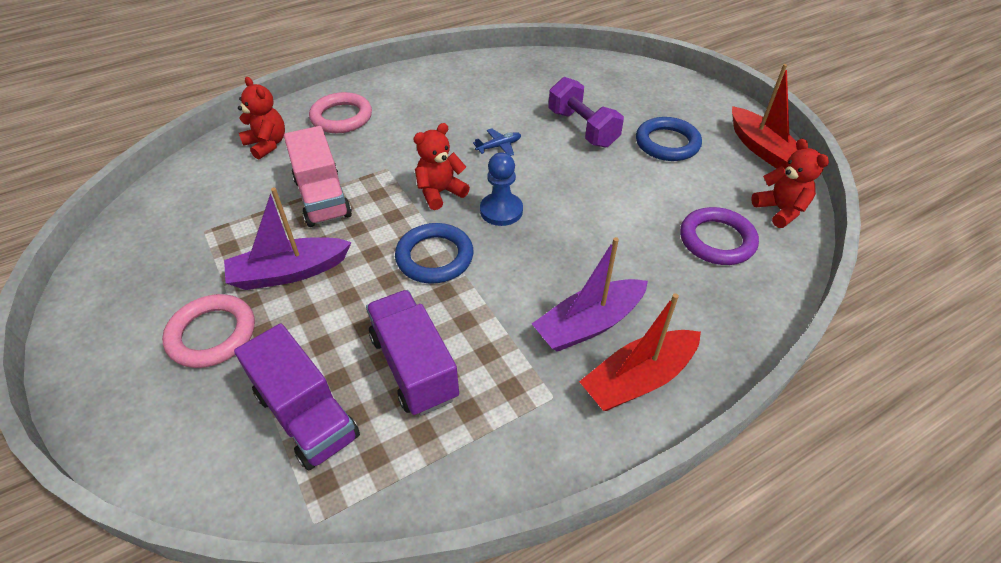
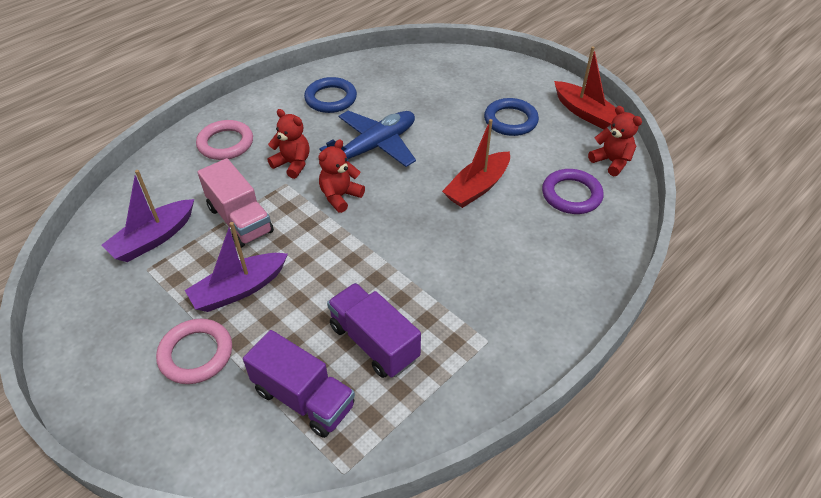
camera: 15 degrees left, 0 degrees up
(267, 144) = (168, 181): red teddy bear -> red teddy bear (293, 164)
(434, 257) = (356, 252): blue ring -> blue ring (331, 98)
(499, 146) = (374, 147): blue plane -> blue plane, size x2.47
(501, 211) = (396, 202): blue pawn -> none
(582, 128) = (438, 119): purple dumbbell -> none
(589, 324) = (496, 280): purple boat -> purple boat (153, 239)
(638, 379) = (545, 313): red boat -> red boat (477, 187)

